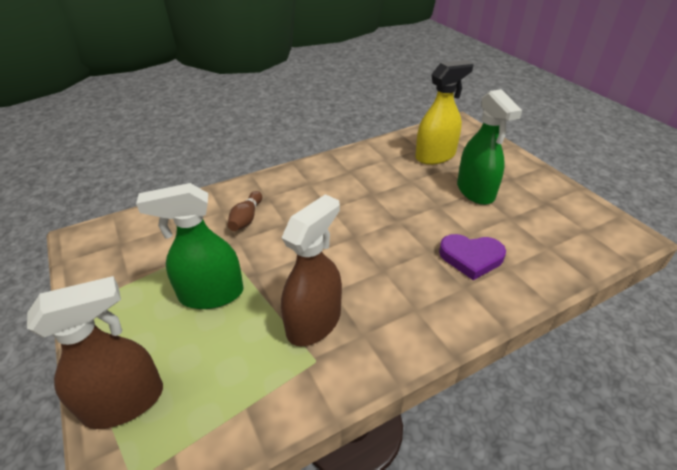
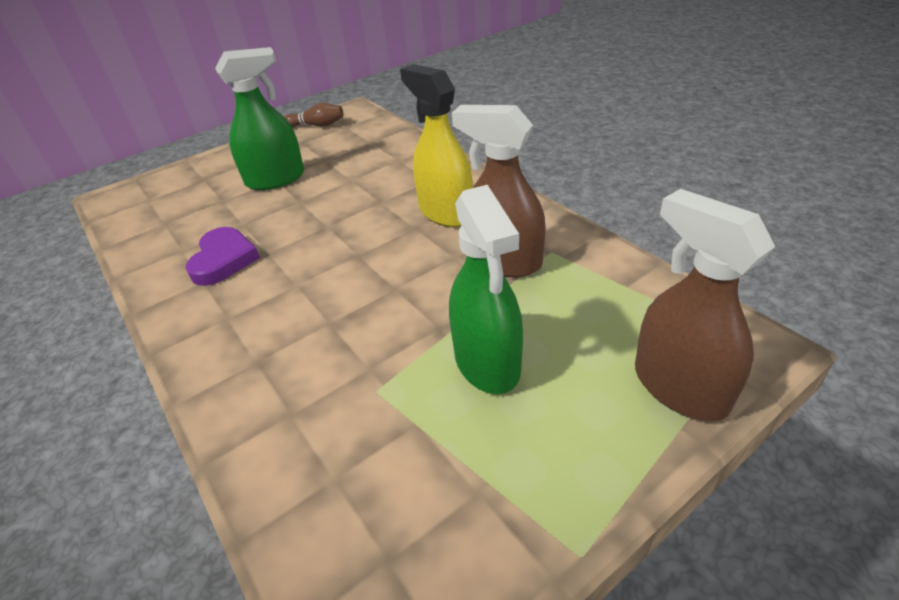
camera: 95 degrees left, 0 degrees up
(246, 218) = (315, 371): brown bowling pin -> brown bowling pin (317, 125)
(435, 156) = (189, 210): yellow spray bottle -> yellow spray bottle (445, 212)
(471, 258) = (388, 177): purple heart -> purple heart (223, 260)

